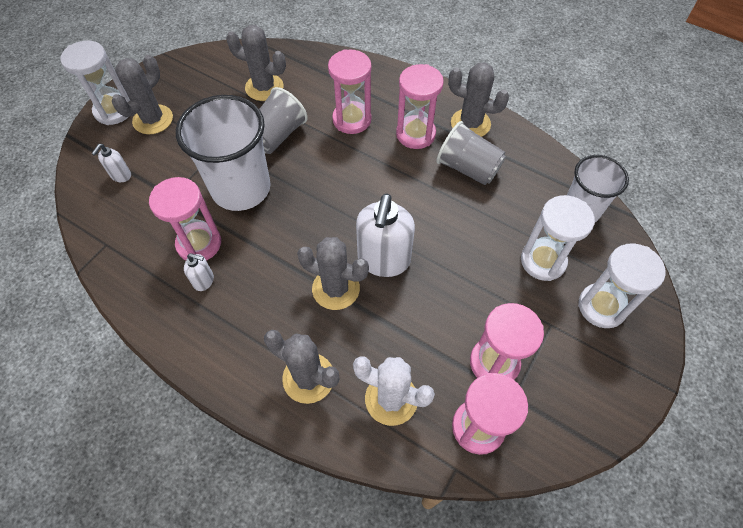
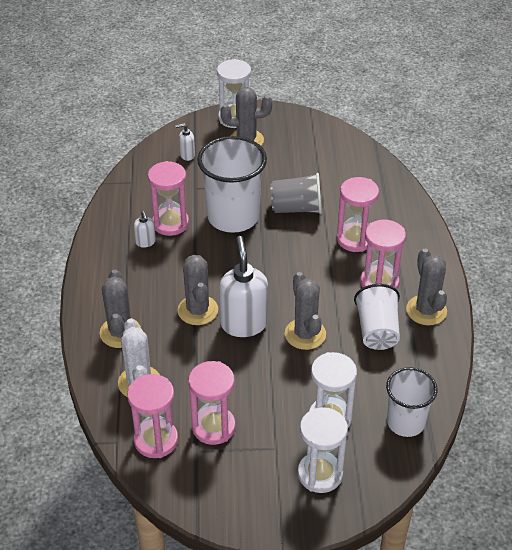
camera: 55 degrees right, 15 degrees down
(264, 87) = (334, 176): grey cactus -> grey cactus (305, 334)
(383, 260) = (244, 324): white soap dispenser -> white soap dispenser turned 105 degrees clockwise
(468, 168) = (377, 331): grey cup -> white cup

